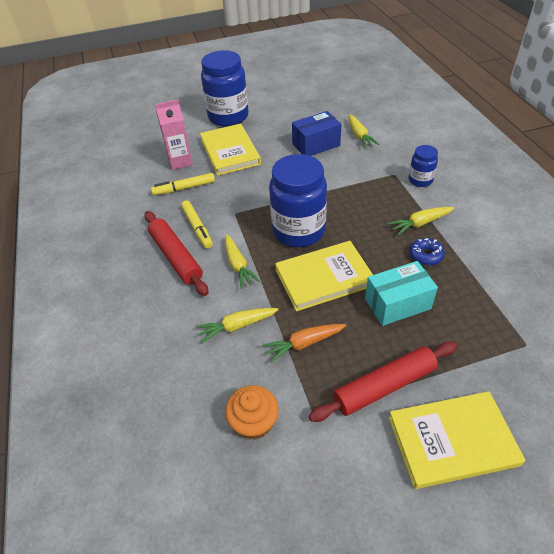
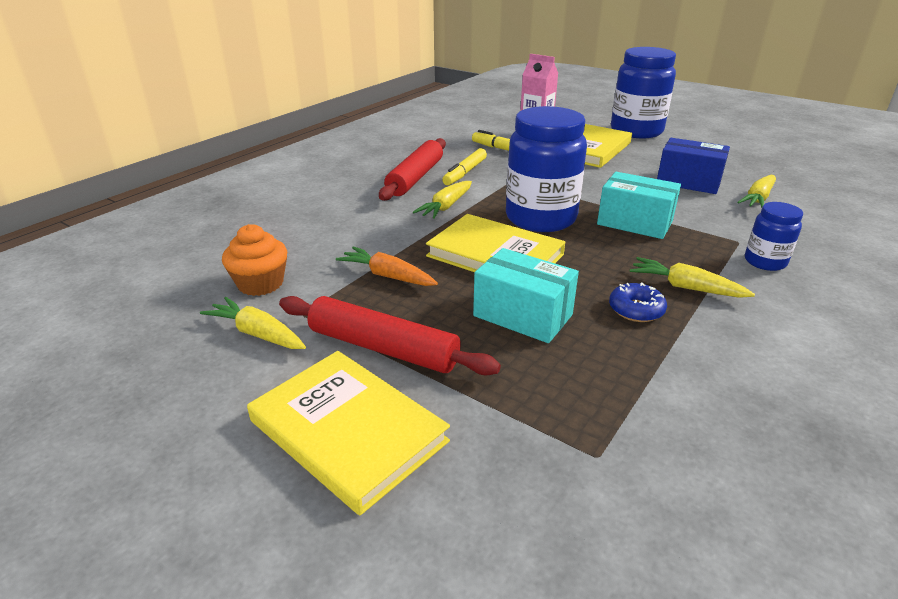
camera: 50 degrees right, 15 degrees down
(237, 326) = (368, 233): yellow carrot -> yellow carrot (257, 333)
(341, 197) = (634, 223): none -> turquoise box

